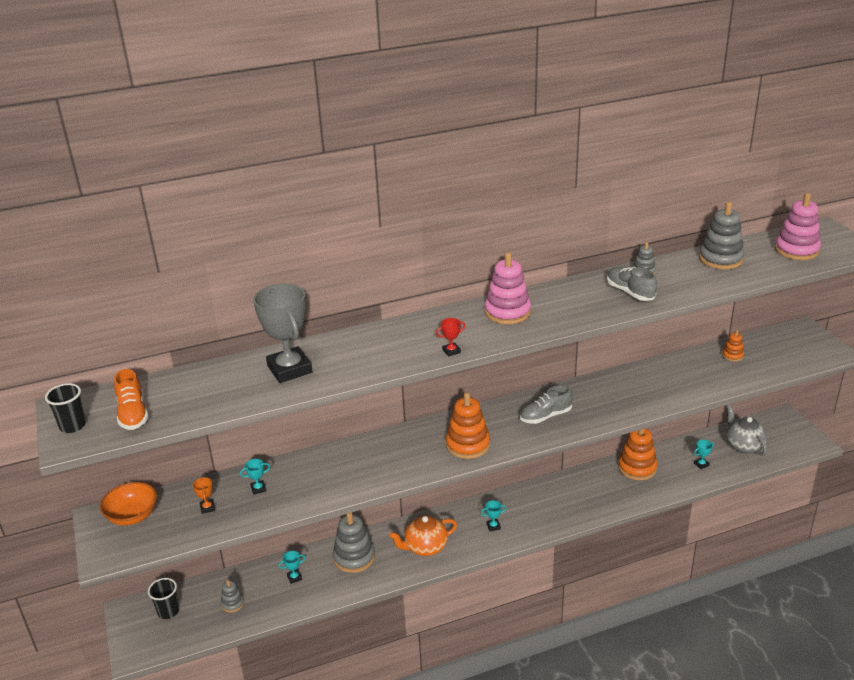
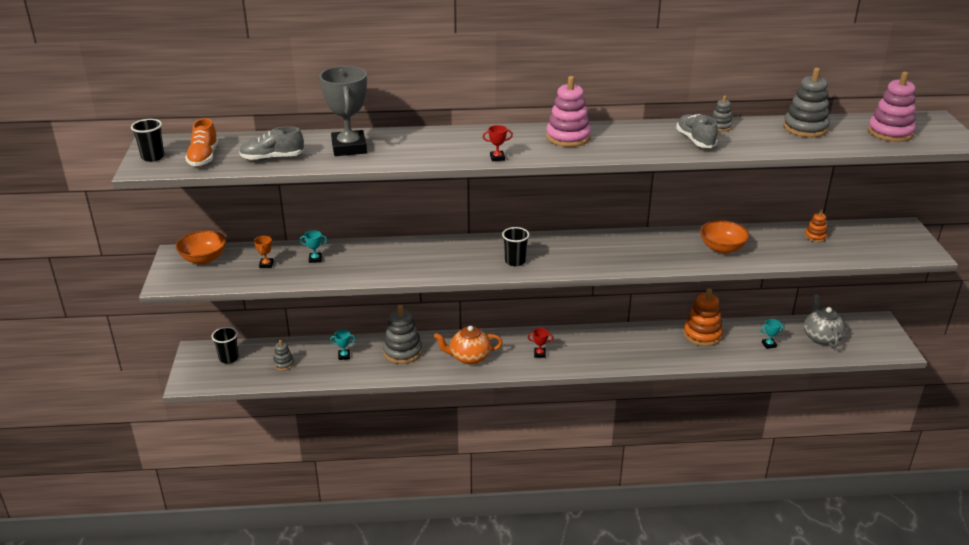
camera: 15 degrees right, 0 degrees up
(467, 445) = (515, 261): orange stacking toy -> black cup
(493, 526) = (539, 354): turquoise trophy -> red trophy
(545, 416) = (600, 252): grey shoe -> grey shoe (272, 158)
(656, 386) = (722, 248): none -> orange bowl

